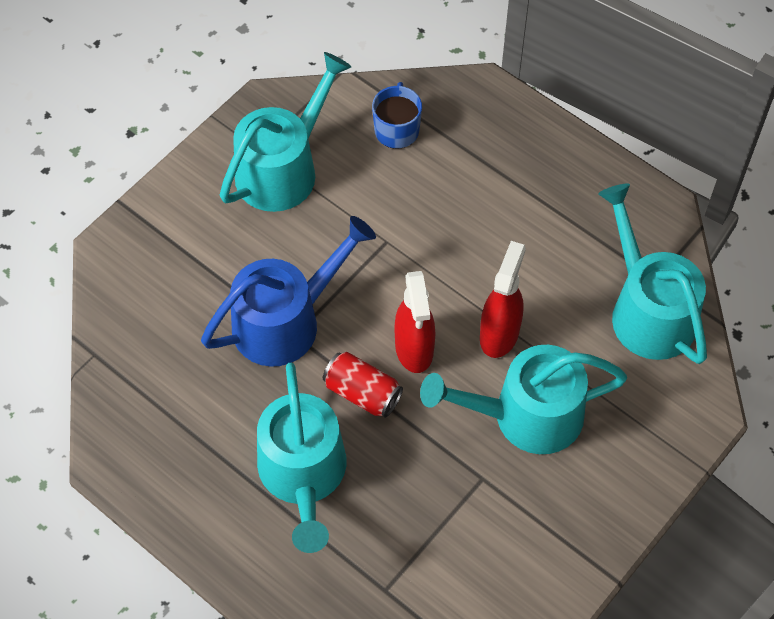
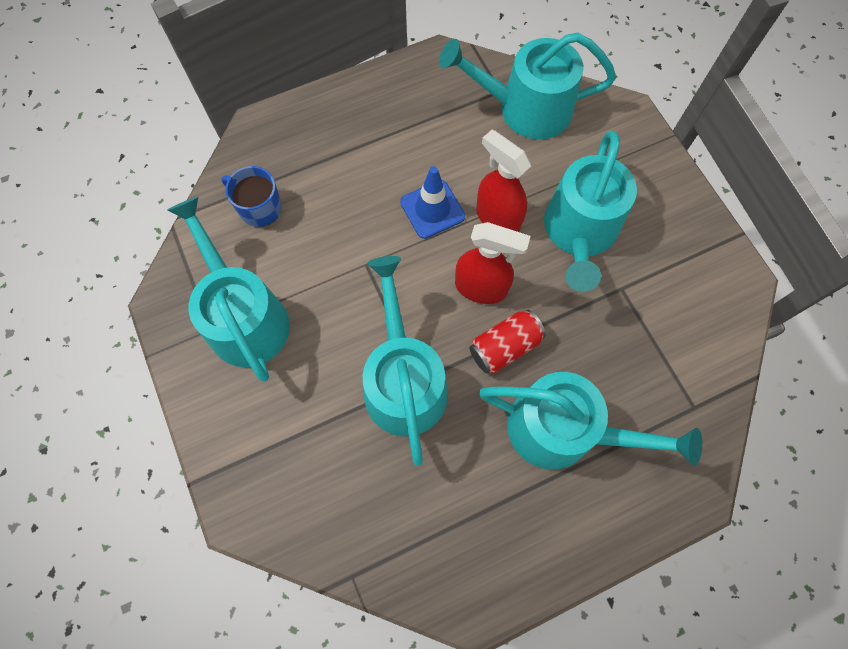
camera: 65 degrees left, 10 degrees up
(285, 321) = (403, 381): blue watering can -> turquoise watering can
(476, 272) = (432, 209): none -> blue traffic cone

